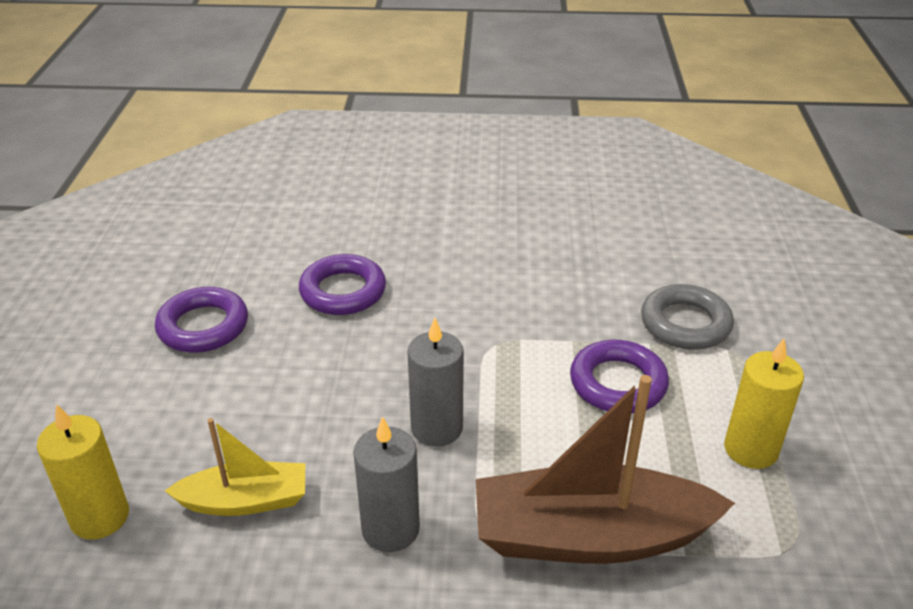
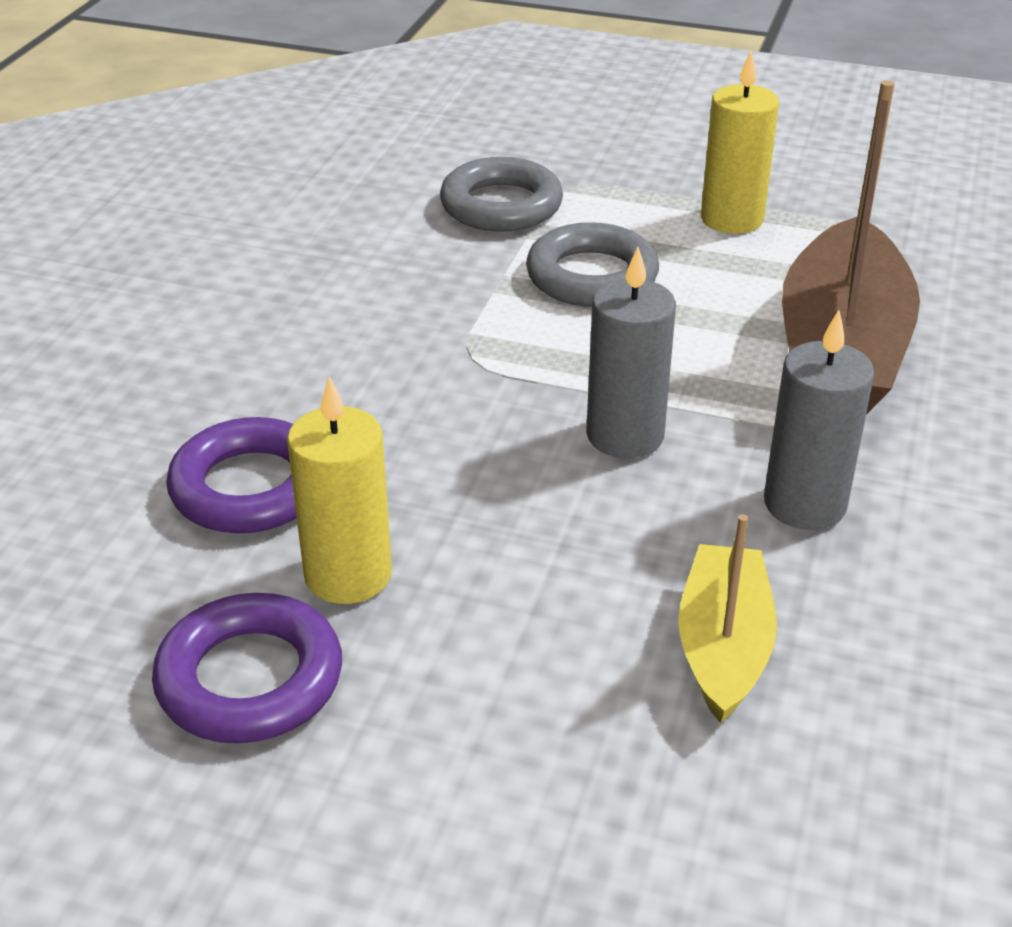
camera: 75 degrees left, 0 degrees up
(100, 517) = (722, 839): yellow candle -> yellow candle (348, 575)
(618, 383) = (592, 276): purple ring -> grey ring

